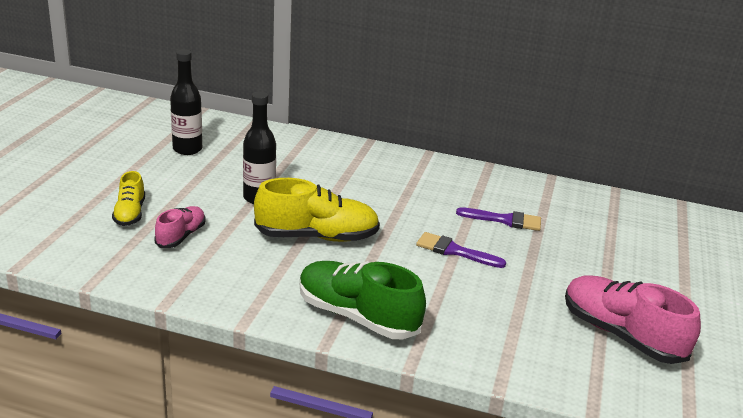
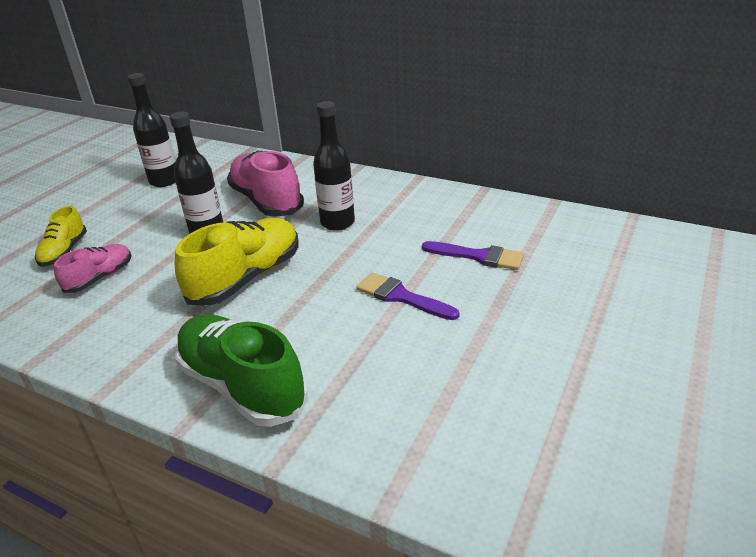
camera: 15 degrees right, 5 degrees up
(317, 237) = (246, 278): yellow shoe -> yellow shoe turned 60 degrees counterclockwise
(374, 191) = (337, 223): none -> black bottle
(621, 335) = (590, 426): pink shoe -> pink shoe (266, 201)

